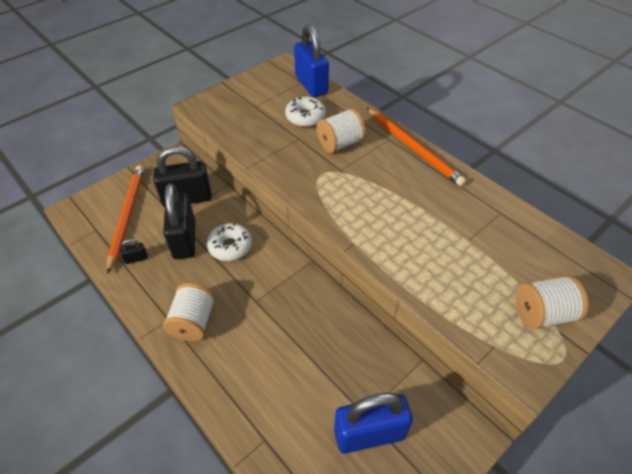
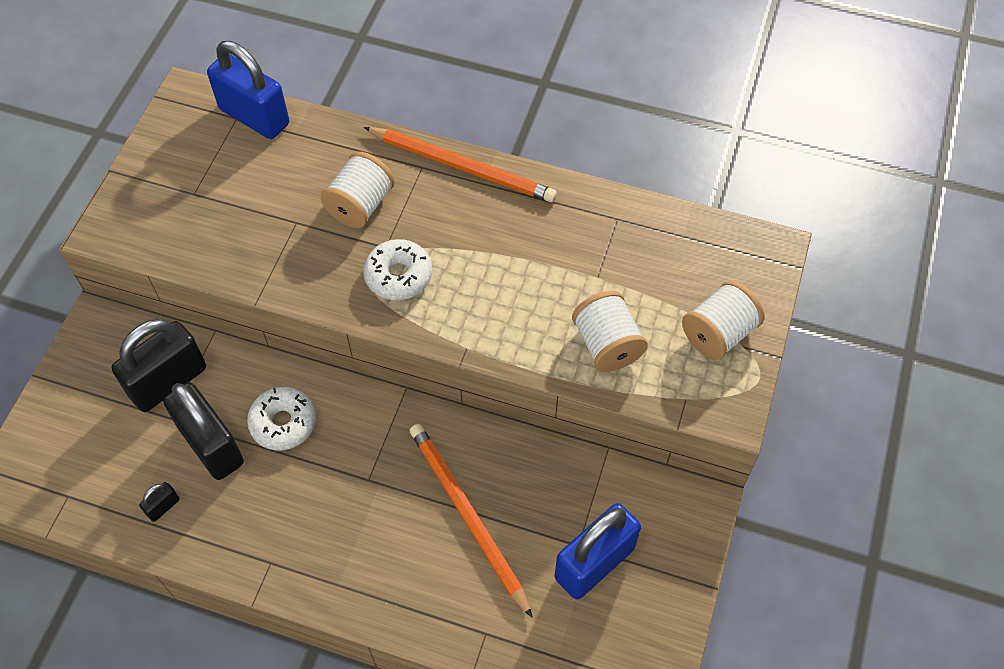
camera: 30 degrees left, 10 degrees up
(127, 216) = (98, 452): orange pencil -> orange pencil (467, 516)
(193, 322) = (307, 548): white spool -> white spool (607, 345)
(305, 117) = (283, 180): white donut -> white donut (399, 276)

